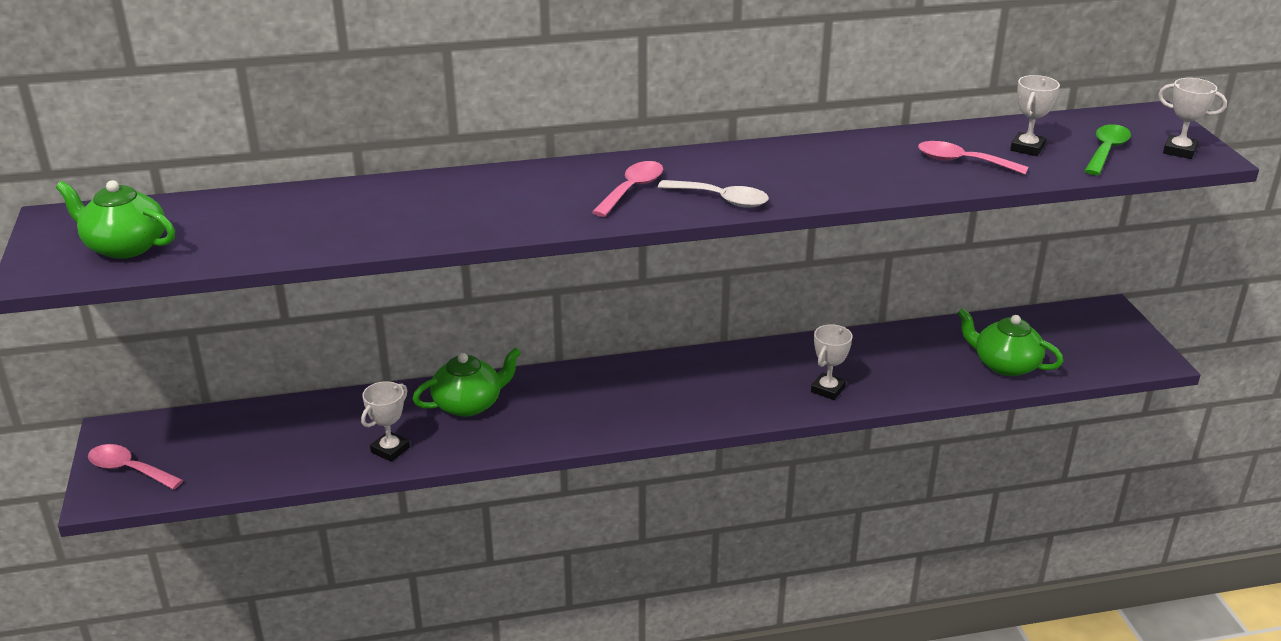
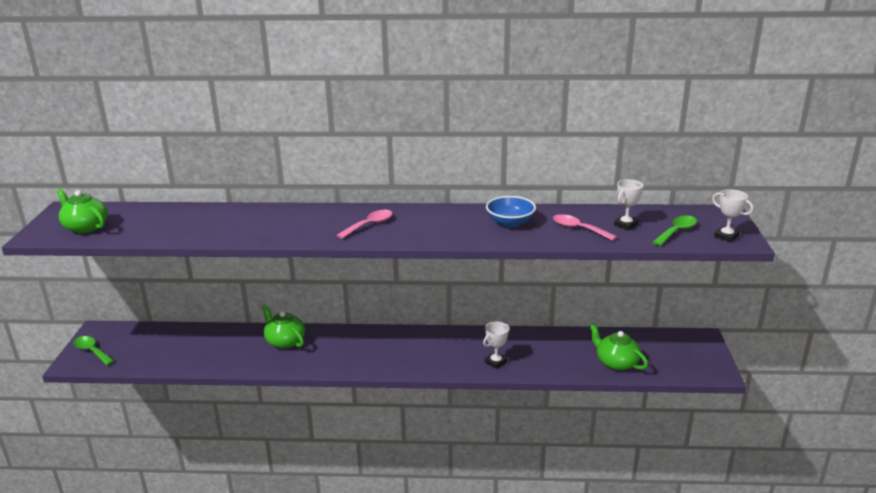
camera: 15 degrees right, 5 degrees down
(129, 469) = (92, 351): pink spoon -> green spoon
(390, 450) = (229, 360): white trophy -> none
(469, 404) = (285, 341): green teapot -> green teapot turned 120 degrees counterclockwise
(721, 199) = (416, 236): white spoon -> none
(853, 162) = (510, 222): none -> blue bowl

